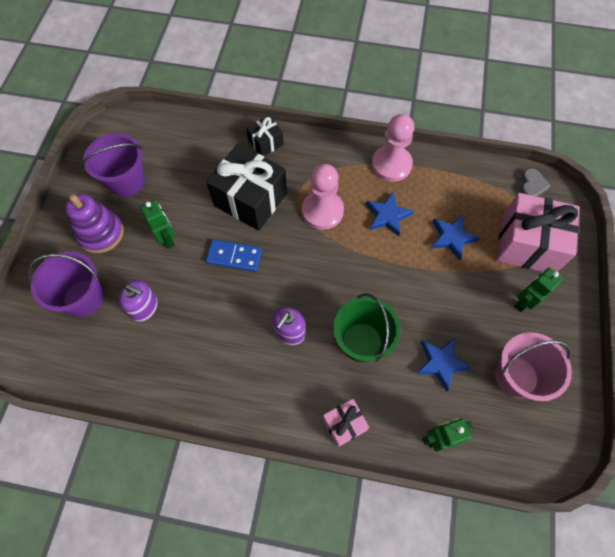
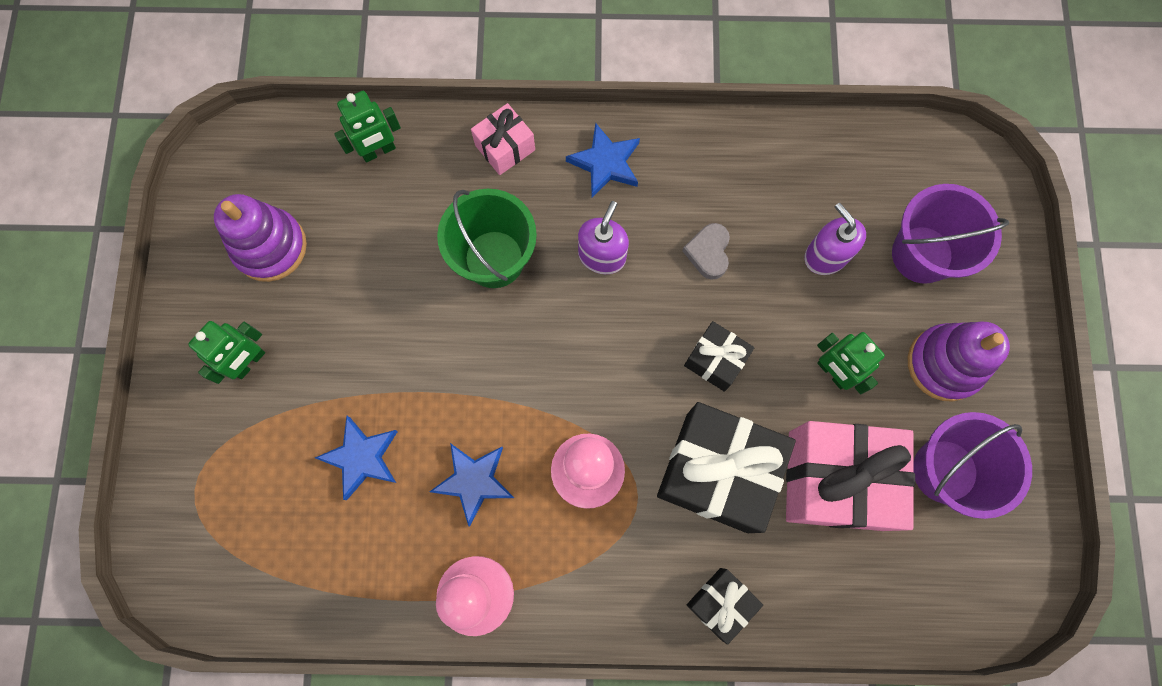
camera: 170 degrees right, 10 degrees up
(144, 307) = (826, 256): purple soap dispenser -> purple soap dispenser turned 45 degrees clockwise
(234, 256) = (715, 360): blue domino -> black gift
(441, 363) = (377, 248): blue star -> blue star (605, 163)
(516, 377) = (270, 247): pink bucket -> purple stacking toy
(527, 244) = (234, 466): pink gift -> pink gift (835, 480)
(531, 186) = (215, 591): grey heart -> grey heart (708, 252)

